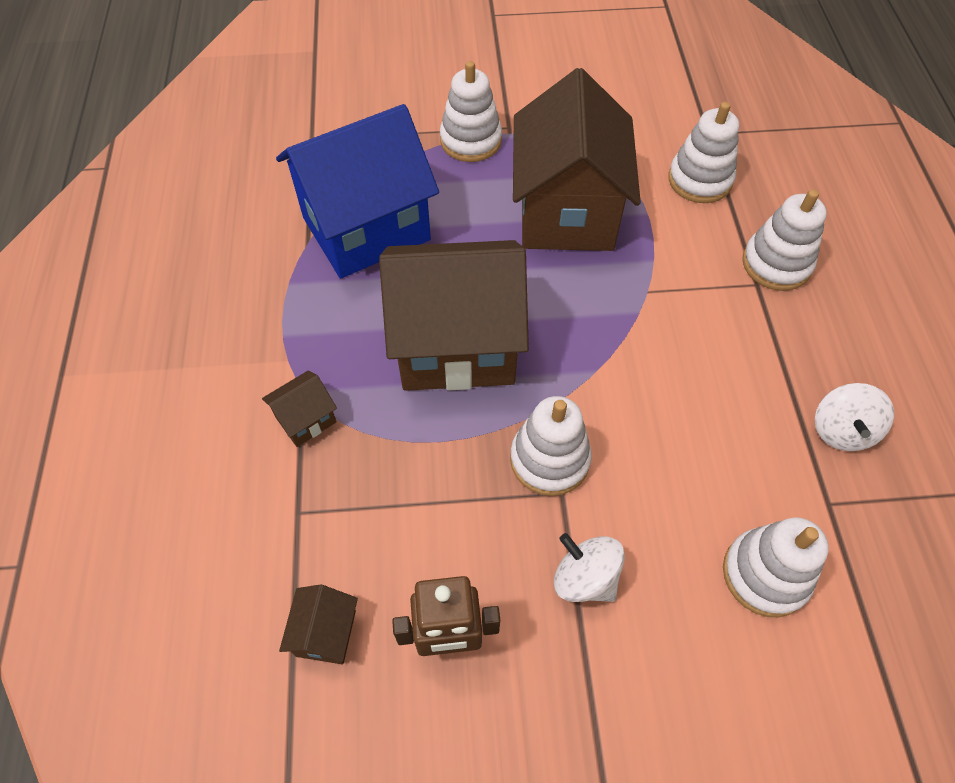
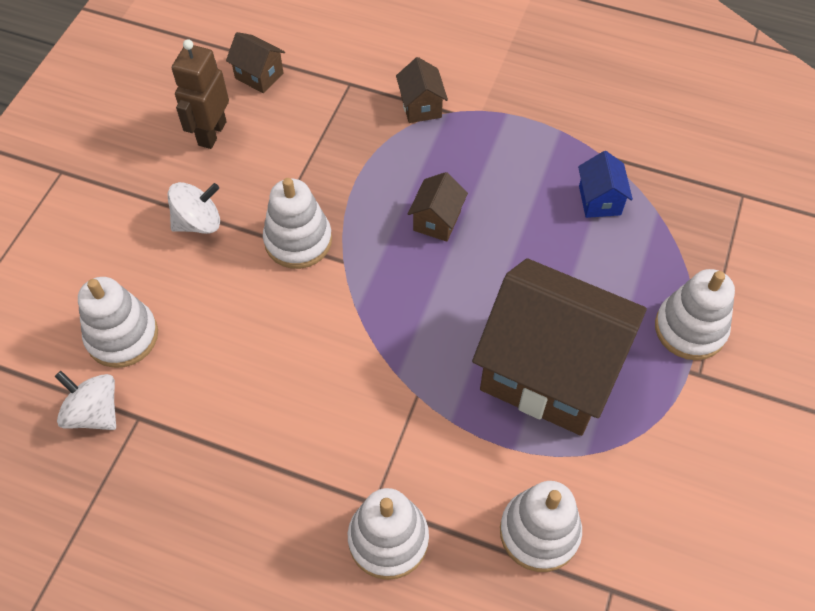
camera: 115 degrees right, 0 degrees up
(366, 229) = (599, 200): blue house -> blue house, size x0.40
(456, 345) = (437, 221): brown house -> brown house, size x0.40
(841, 430) = (187, 473): white spinning top -> white spinning top (94, 412)

